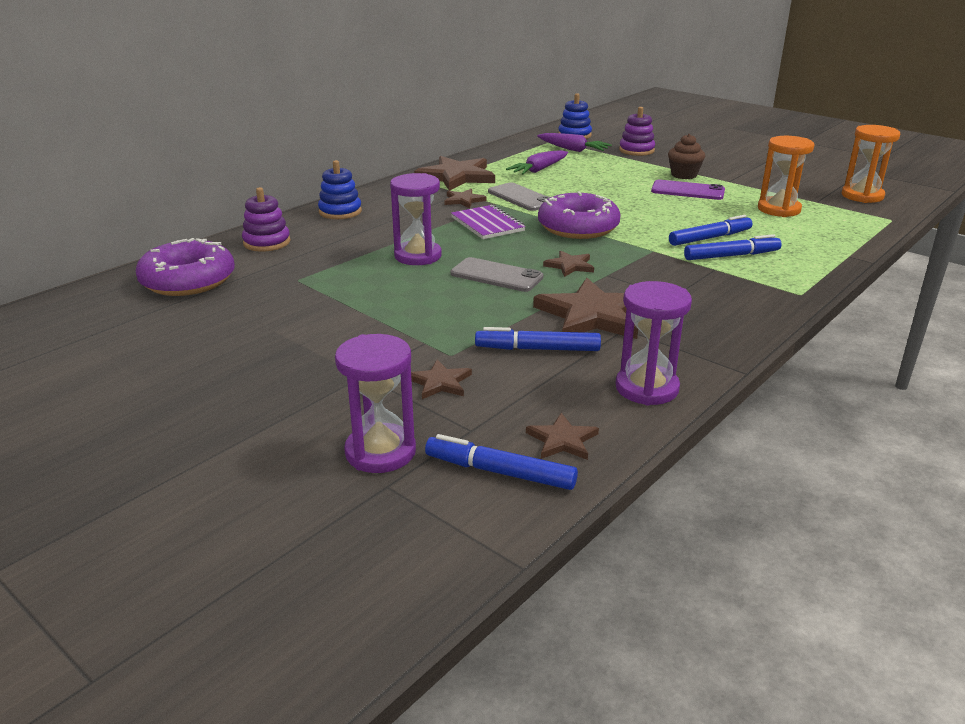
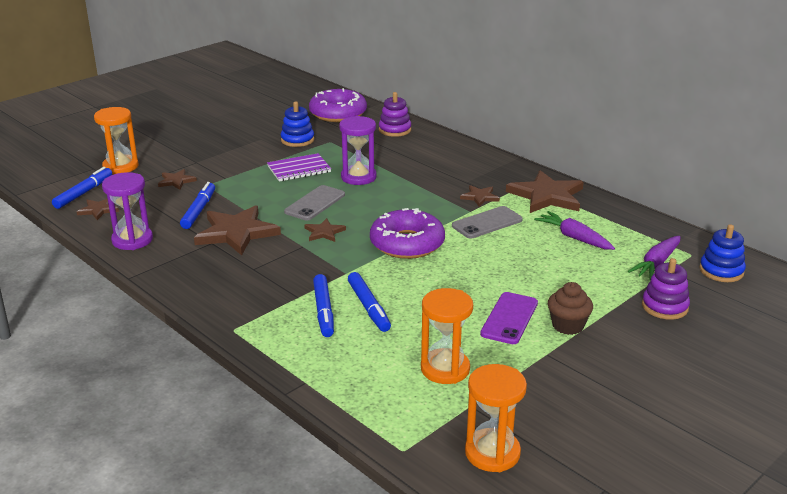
camera: 95 degrees right, 0 degrees up
(340, 212) = (454, 150): blue stacking toy -> blue stacking toy (297, 140)
(380, 452) = (120, 166): purple hourglass -> orange hourglass
(487, 224) = (419, 204): purple notebook -> purple notebook (299, 169)

